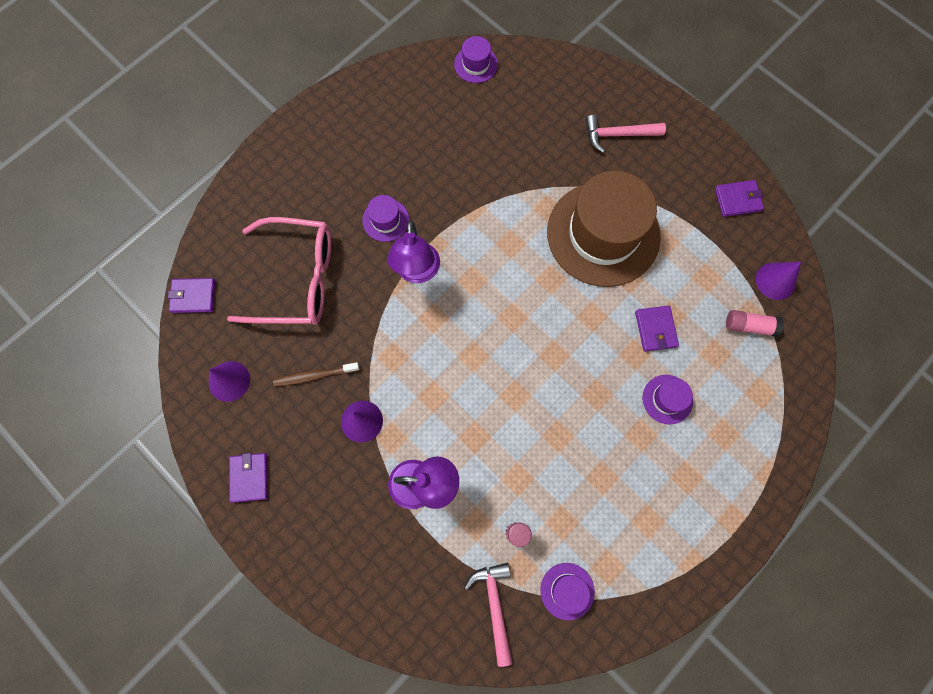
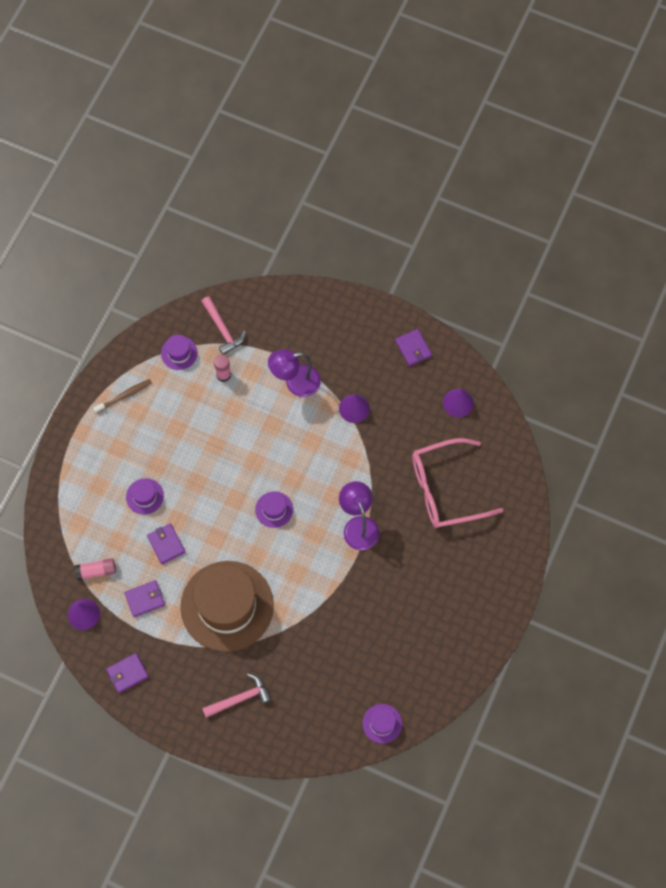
camera: 160 degrees right, 5 degrees down
(193, 296) = (514, 450): purple wallet -> purple wallet (145, 599)
(314, 375) = (400, 426): brown toothbrush -> brown toothbrush (124, 396)
(385, 220) = (399, 558): purple hat -> purple hat (274, 509)

